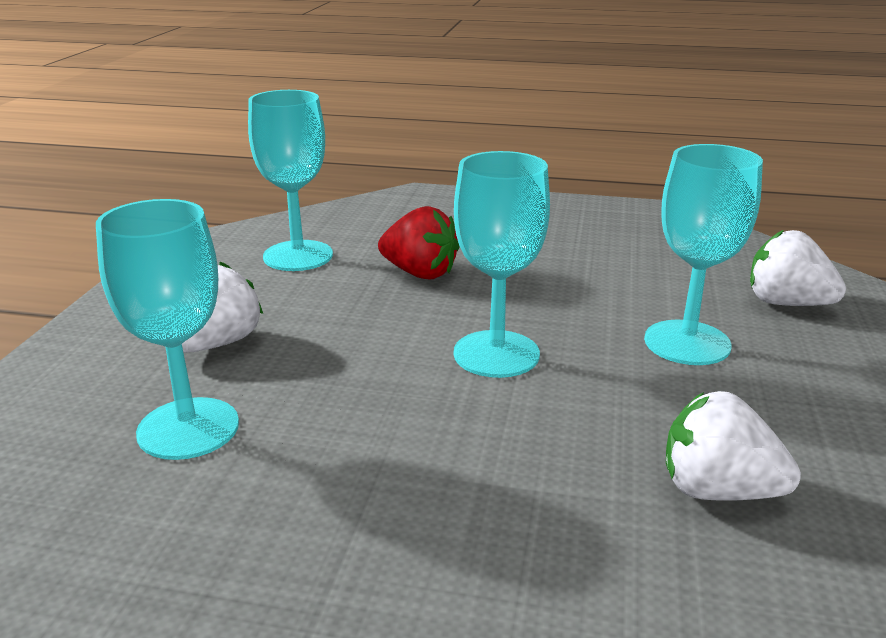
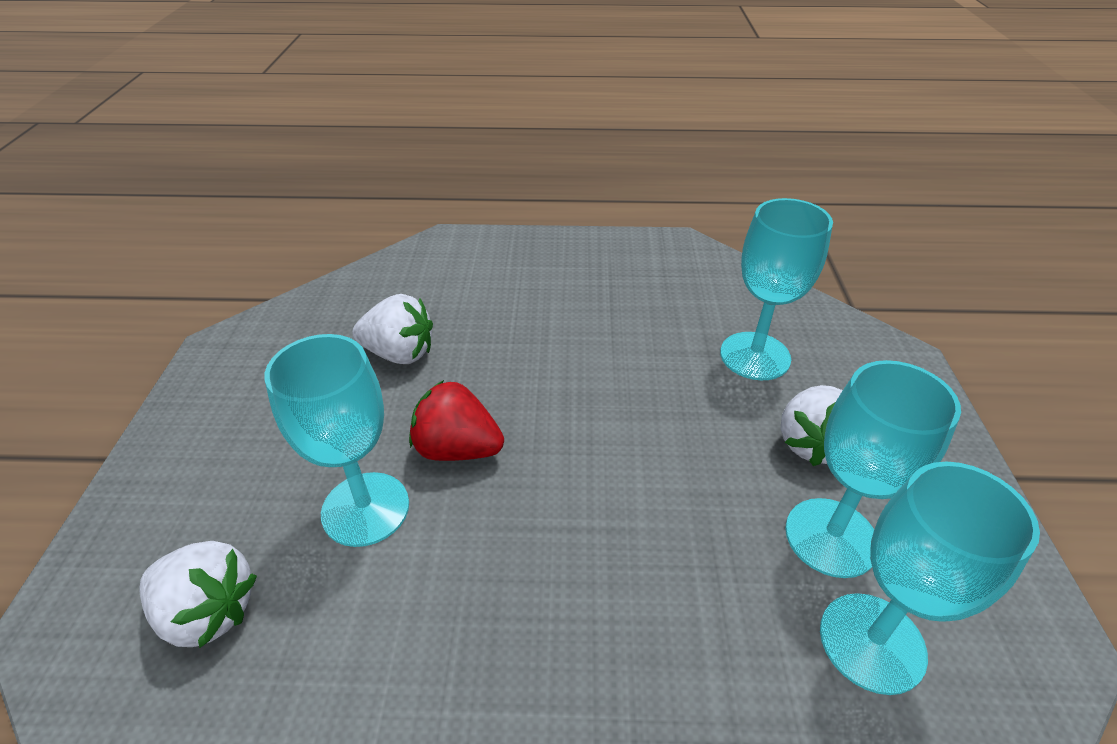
camera: 170 degrees right, 15 degrees up
(419, 273) = (682, 617): red strawberry -> red strawberry (457, 449)
(496, 354) = (555, 464): turquoise goblet -> turquoise goblet (831, 537)

